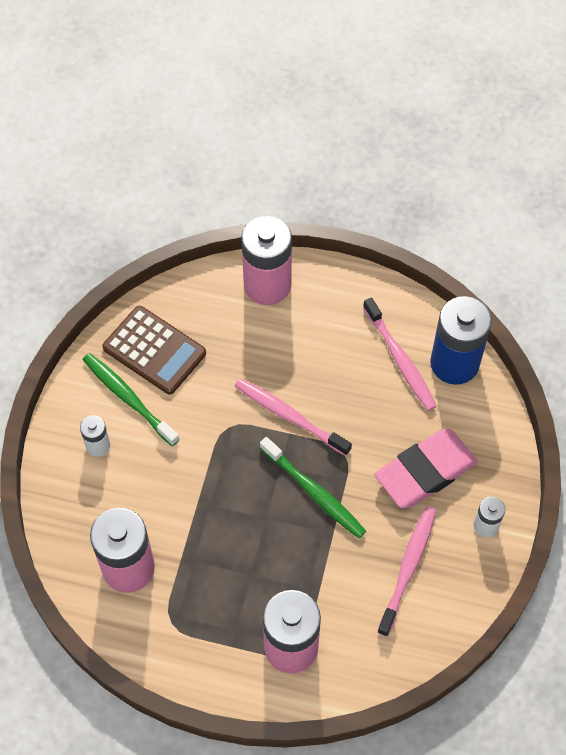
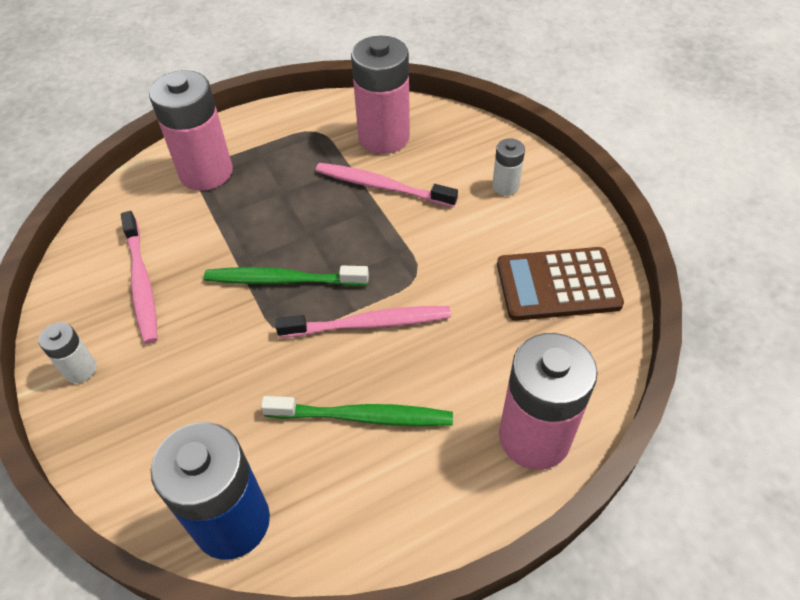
camera: 140 degrees right, 10 degrees down
(128, 398) = (527, 233): green toothbrush -> green toothbrush (363, 417)
(400, 360) = (303, 472): pink toothbrush -> pink toothbrush (381, 186)
(425, 472) = (182, 374): pink eraser -> none

